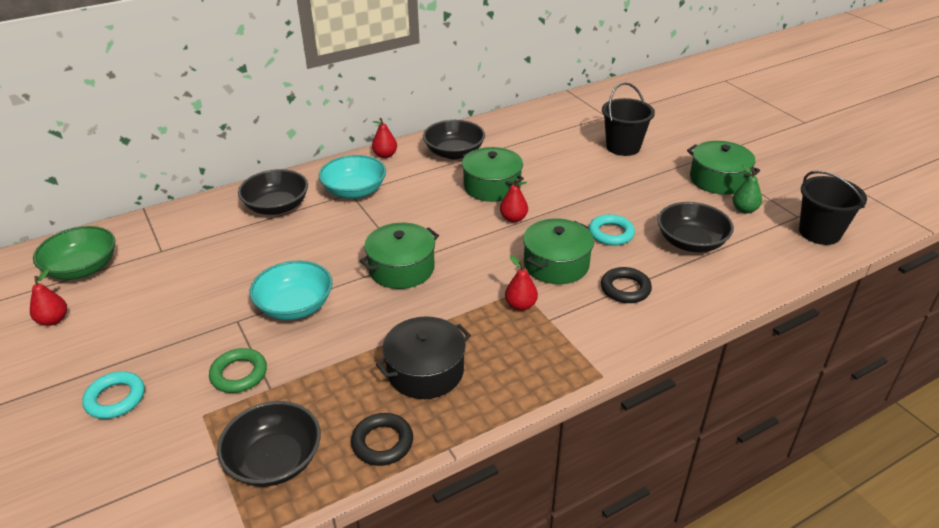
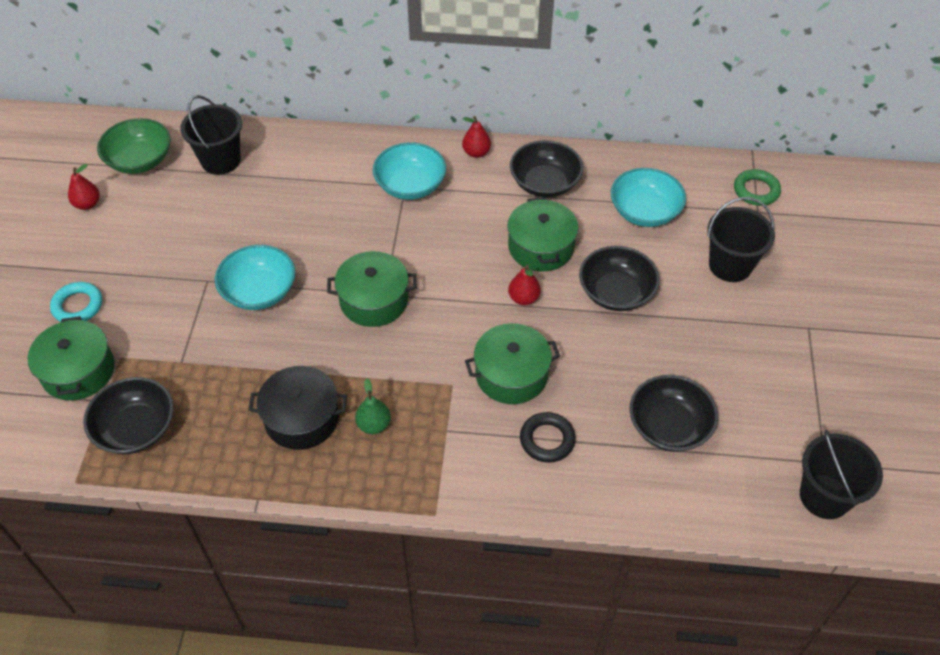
camera: 35 degrees right, 15 degrees up
(167, 238) = (220, 160): none -> black bucket
(239, 374) = (170, 335): green ring -> green ring (756, 190)
(277, 206) = (330, 169): black bowl -> black bowl (616, 292)
(382, 443) = (217, 462): black ring -> none
(520, 305) = (437, 400): red pear -> none
(538, 142) = (644, 211): none -> turquoise bowl
(611, 233) = (599, 369): turquoise ring -> none
(718, 179) = (789, 366): green pot -> green pot (78, 371)
(744, 209) = (773, 420): green pear -> green pear (374, 425)

